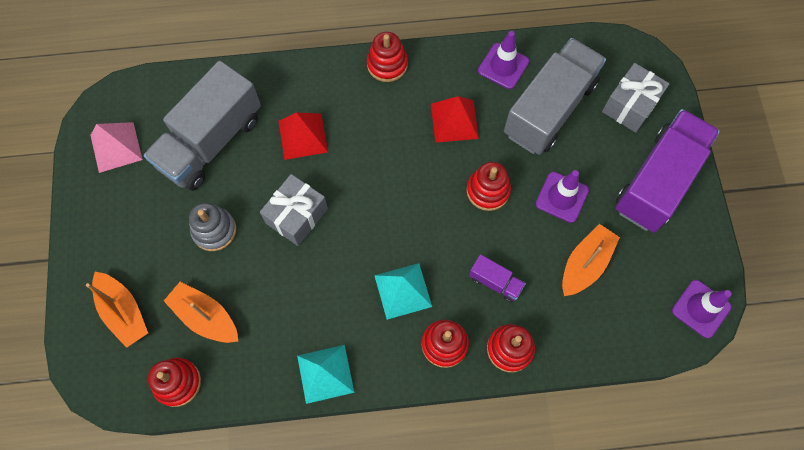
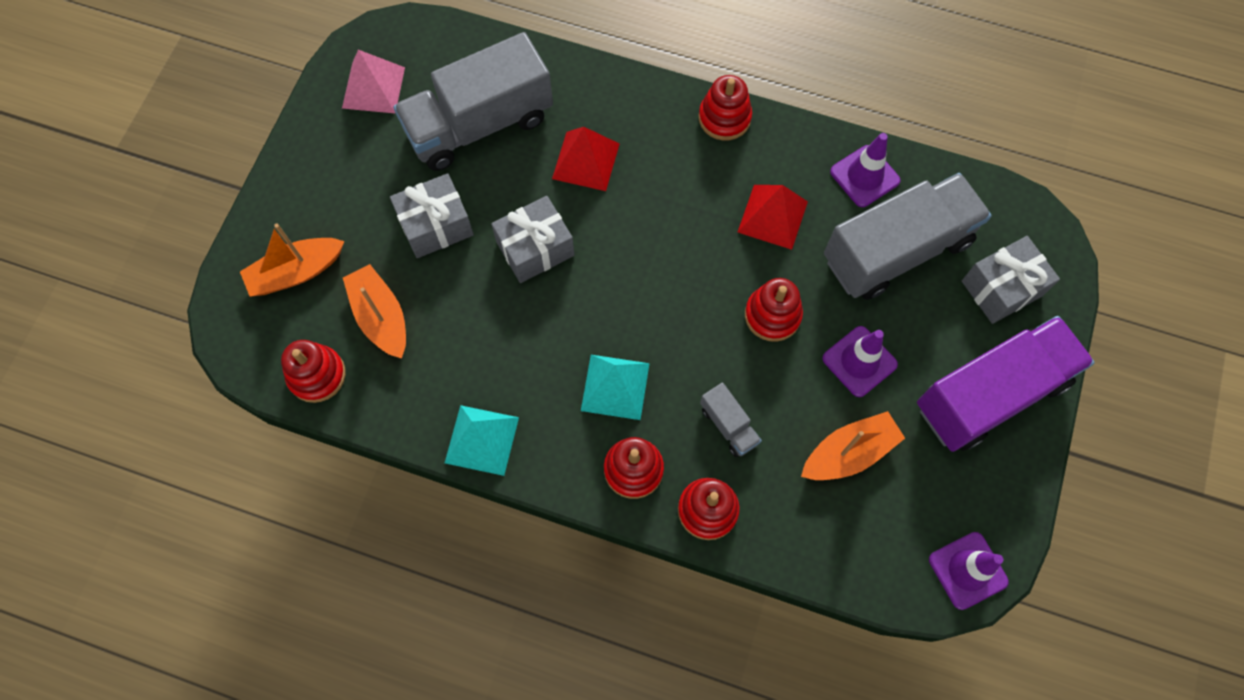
camera: 25 degrees right, 0 degrees up
(123, 312) = (296, 272): orange boat -> orange boat turned 75 degrees clockwise
(214, 230) = (436, 225): grey stacking toy -> grey gift
(495, 282) = (728, 425): purple truck -> grey truck

